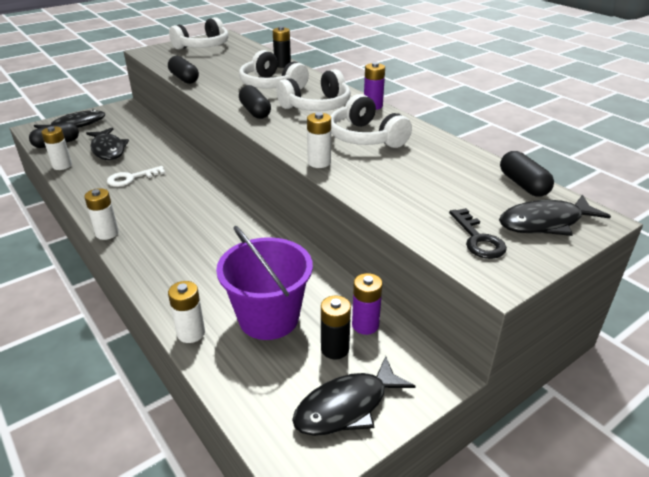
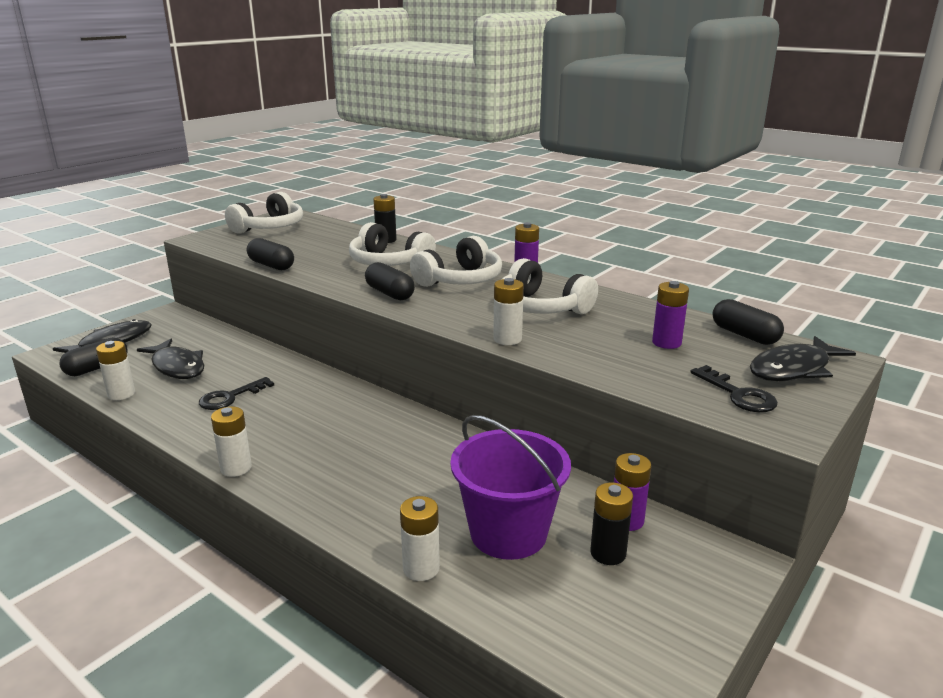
camera: 15 degrees left, 10 degrees down
(131, 178) = (230, 397): white key -> black key
(346, 406) = (660, 614): black fish -> none
(448, 183) = (666, 343): none -> purple battery

